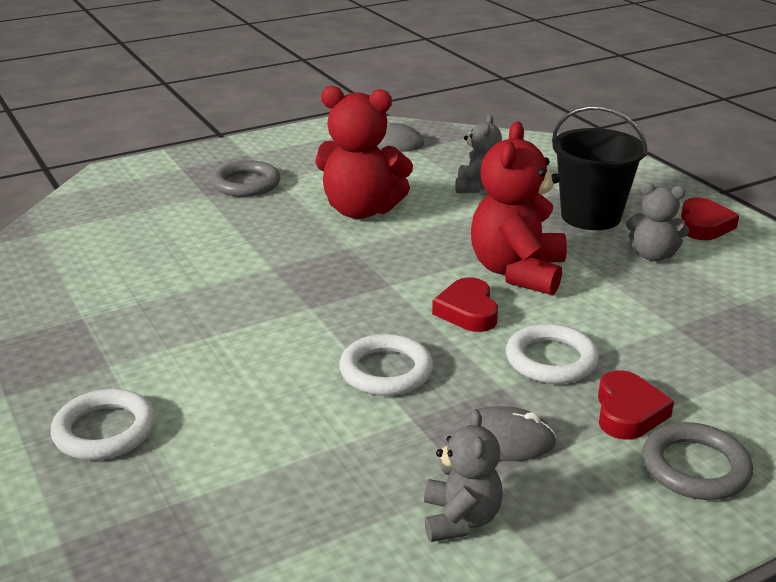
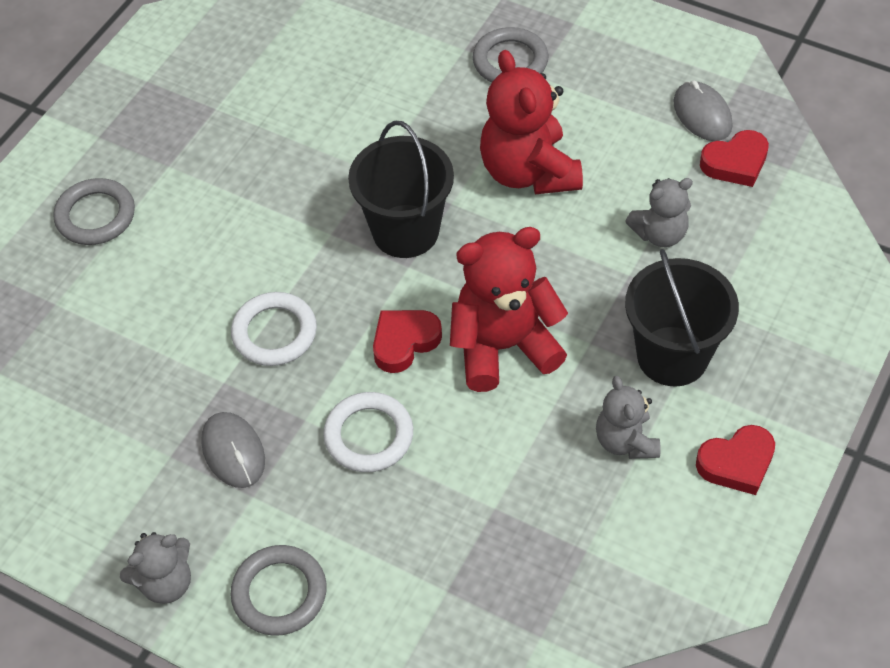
camera: 60 degrees right, 25 degrees up
(104, 430) = (95, 216): white ring -> grey ring
(352, 274) = (405, 231): none -> black bucket
(460, 519) = (126, 467): grey teddy bear -> grey teddy bear (166, 582)
(628, 412) = (326, 520): red heart -> red heart (735, 163)

